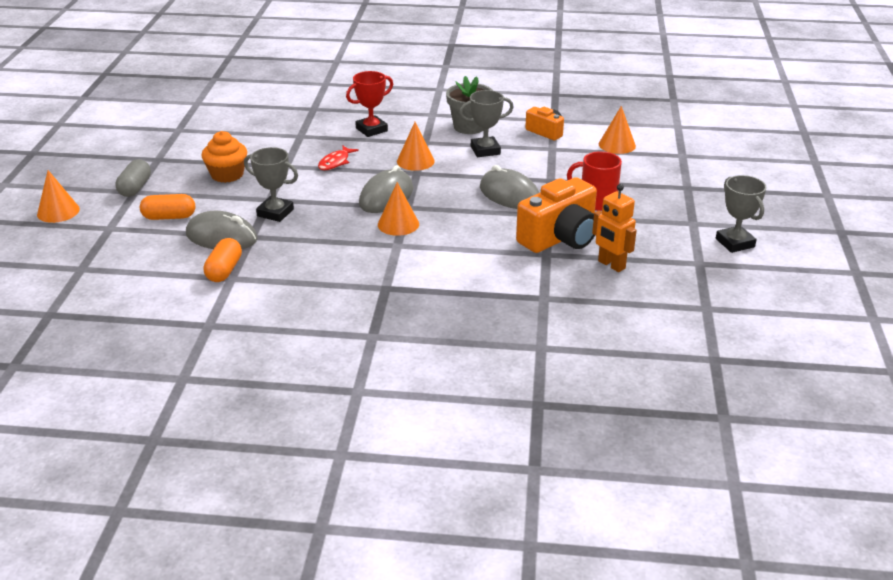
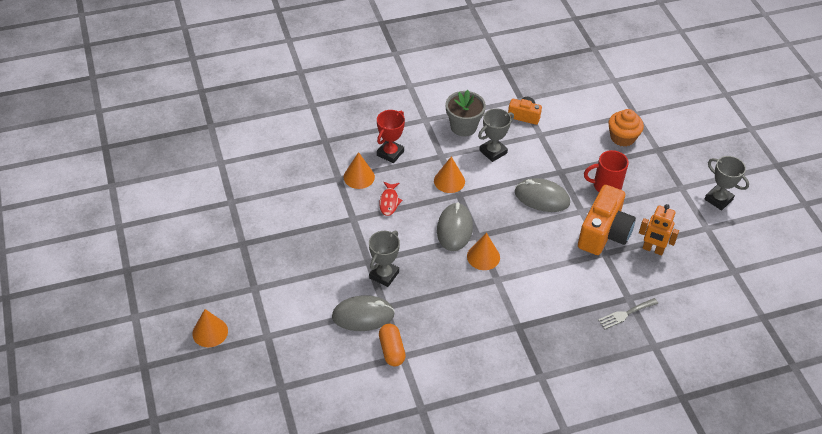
camera: 25 degrees left, 15 degrees up
(135, 188) = (251, 284): grey capsule -> none
(169, 217) = (305, 308): orange capsule -> none
(227, 175) = (314, 244): orange cupcake -> orange cupcake (622, 137)
(275, 213) = (384, 275): grey trophy -> grey trophy turned 60 degrees counterclockwise
(527, 310) = (625, 314): none -> grey fork
(617, 145) = (584, 116): orange cone -> orange cone (359, 177)

